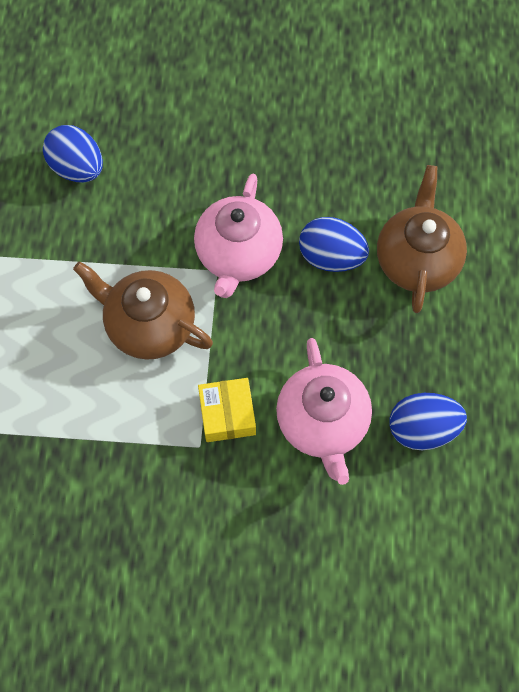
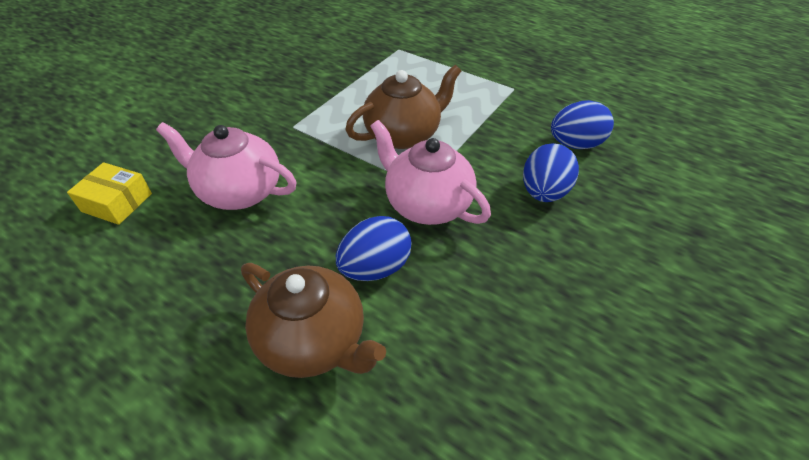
camera: 120 degrees right, 20 degrees down
(227, 414) = (300, 147): yellow box -> yellow box (117, 202)
(422, 429) = (164, 250): blue egg -> blue egg (544, 192)

